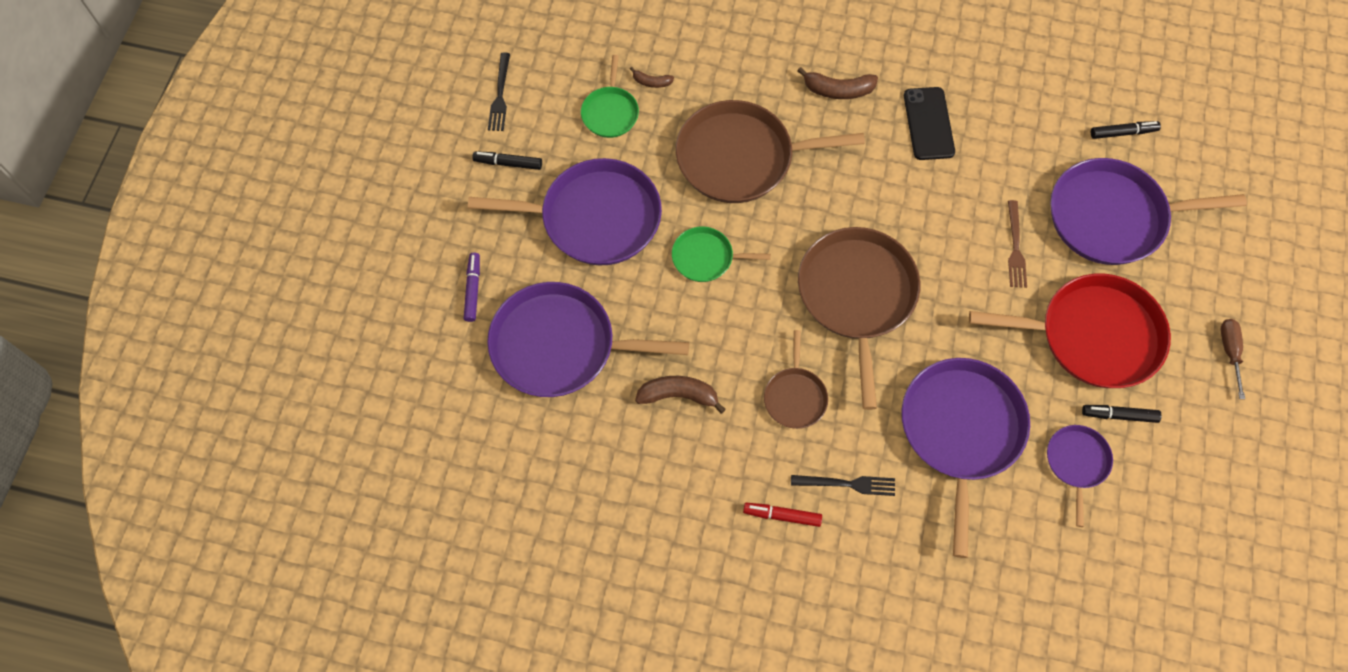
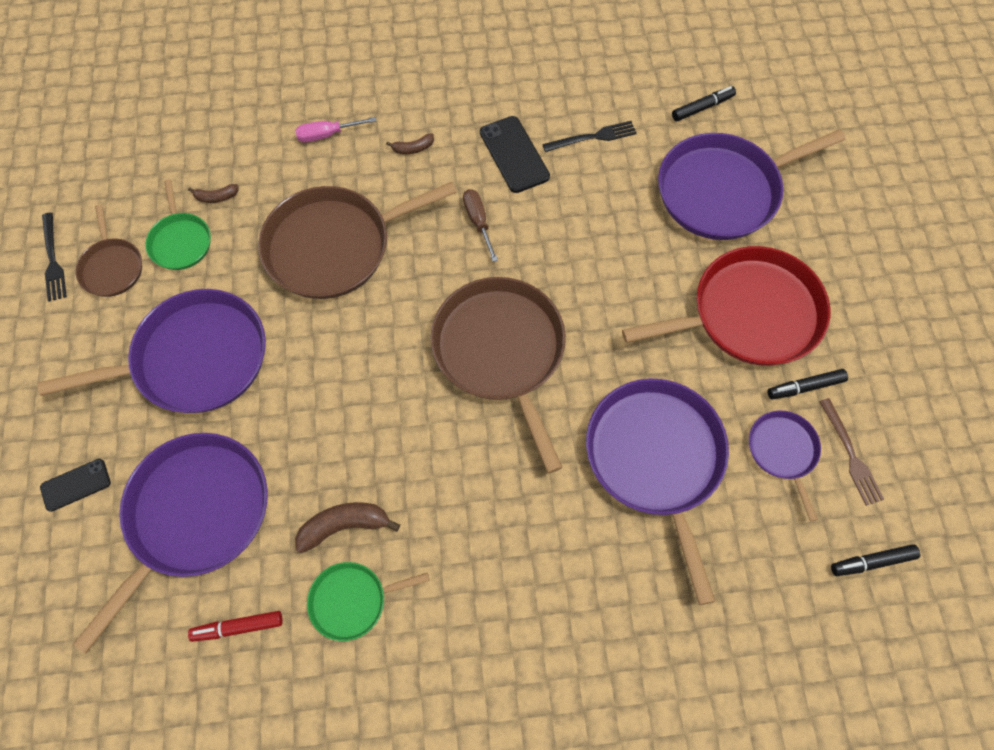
camera: 20 degrees left, 0 degrees up
(473, 289) = (76, 485): purple marker -> black phone
(508, 163) = (81, 330): black marker -> black marker (872, 562)
(560, 346) = (194, 515): purple pan -> purple pan turned 135 degrees clockwise
(706, 258) = (329, 363): green pan -> green pan (352, 601)
(765, 54) = (327, 134): none -> pink screwdriver
(782, 516) = (500, 623): red marker -> red marker (238, 627)
(795, 396) = (471, 482): brown pan -> brown pan (112, 267)
(838, 90) = (413, 148): brown banana -> brown banana, size x0.57
(847, 484) = (558, 561): black fork -> black fork (593, 137)
(1015, 248) = (642, 250): brown fork -> brown fork (850, 455)
(1230, 352) = (883, 287): brown screwdriver -> brown screwdriver (478, 222)

